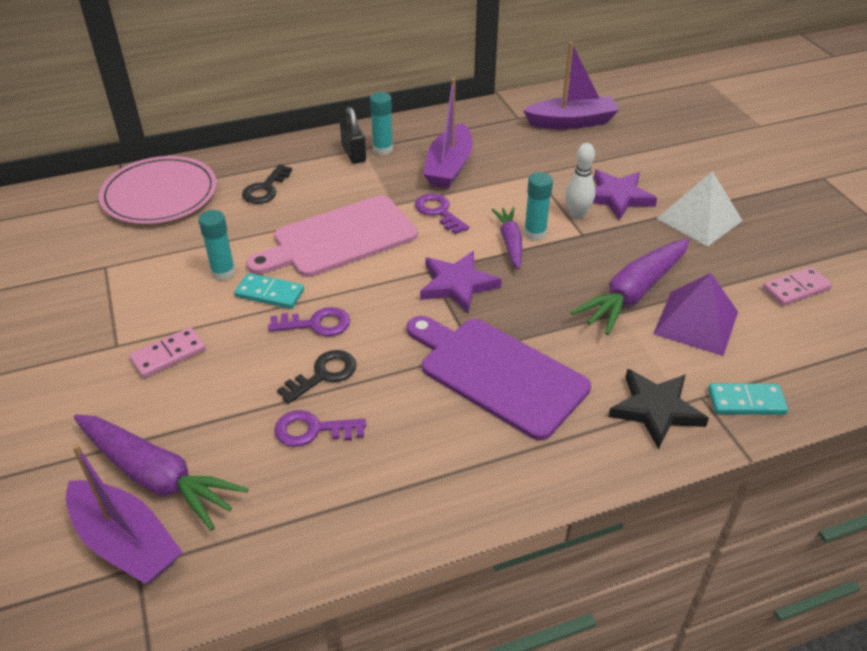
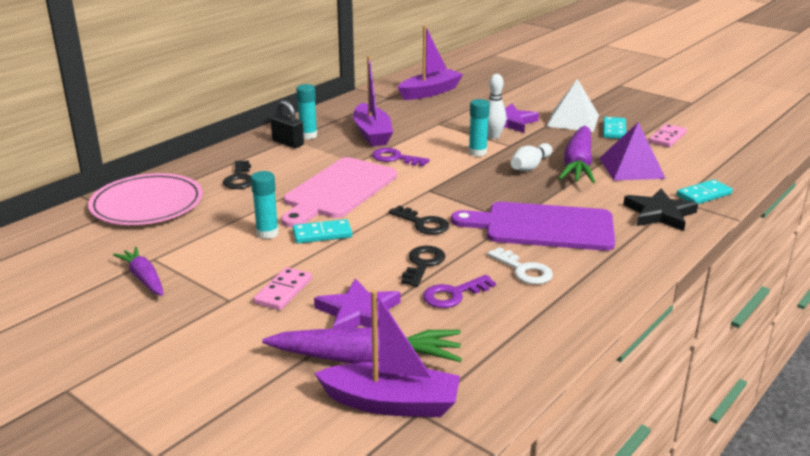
camera: 30 degrees left, 15 degrees down
(316, 324) = (381, 240): purple key -> none
(377, 317) = (423, 223): none -> black key
(415, 428) = (524, 270): none -> white key
(457, 285) = (458, 191): purple star -> purple star (358, 313)
(510, 242) = (466, 161): purple carrot -> purple carrot (144, 278)
(574, 276) = (530, 166): none -> white bowling pin
(736, 252) = (614, 130): none -> turquoise domino

